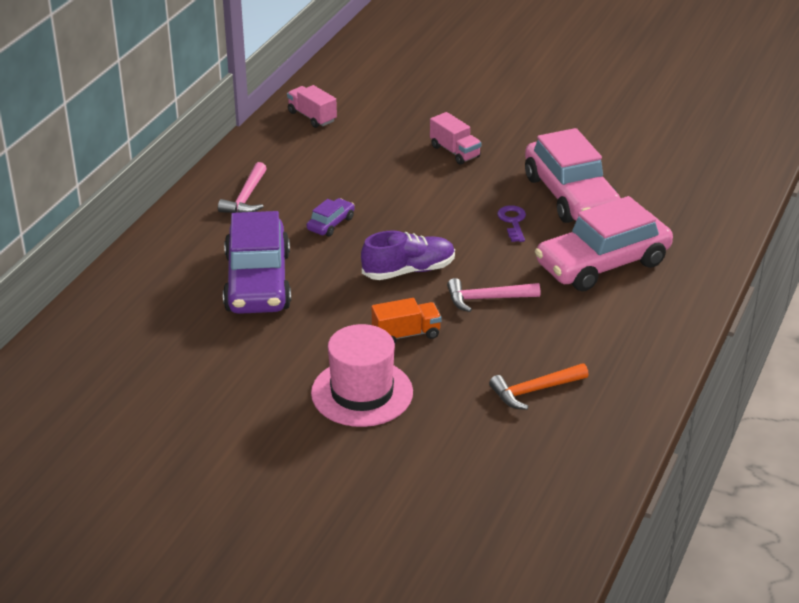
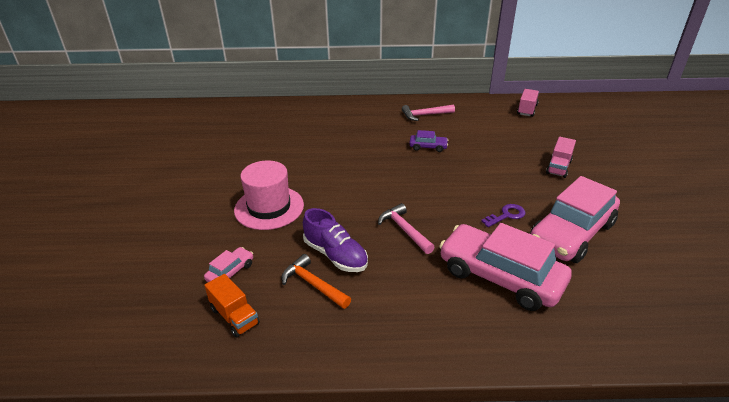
camera: 65 degrees right, 0 degrees up
(258, 282) = (350, 142): purple car -> none
(406, 334) = (339, 207): orange truck -> orange truck (234, 316)
(408, 271) = (407, 188): purple shoe -> purple shoe (335, 255)
(471, 450) = (230, 272): none -> pink car

